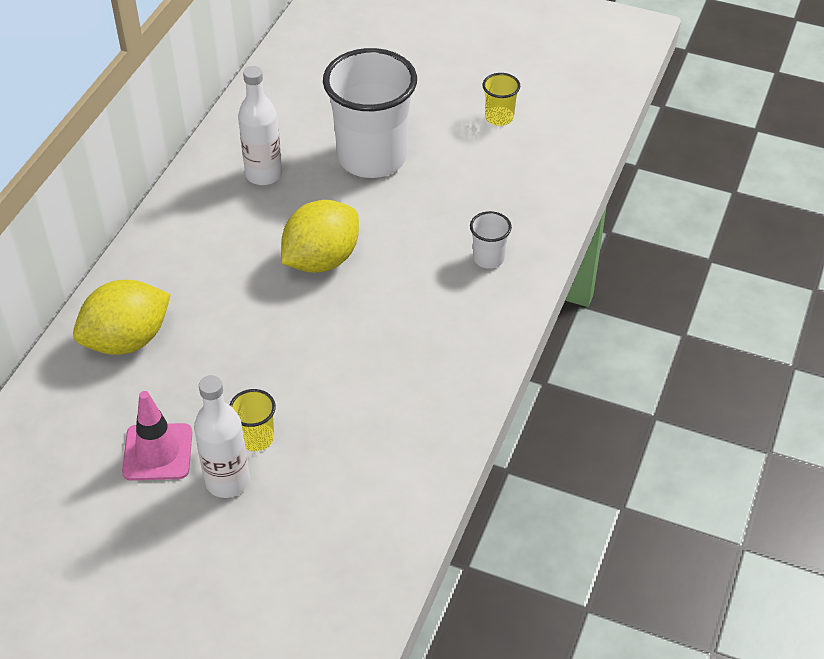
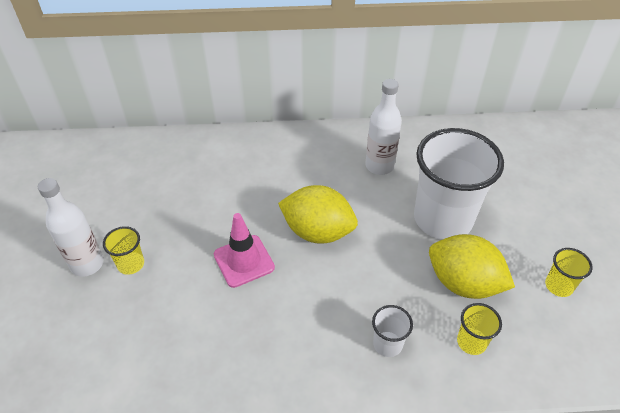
camera: 65 degrees right, 0 degrees up
(127, 340) = (191, 162): yellow lemon -> yellow lemon (463, 283)
(157, 452) = (102, 216): pink traffic cone -> pink traffic cone (244, 261)
(520, 201) = (471, 342): none -> yellow cup

